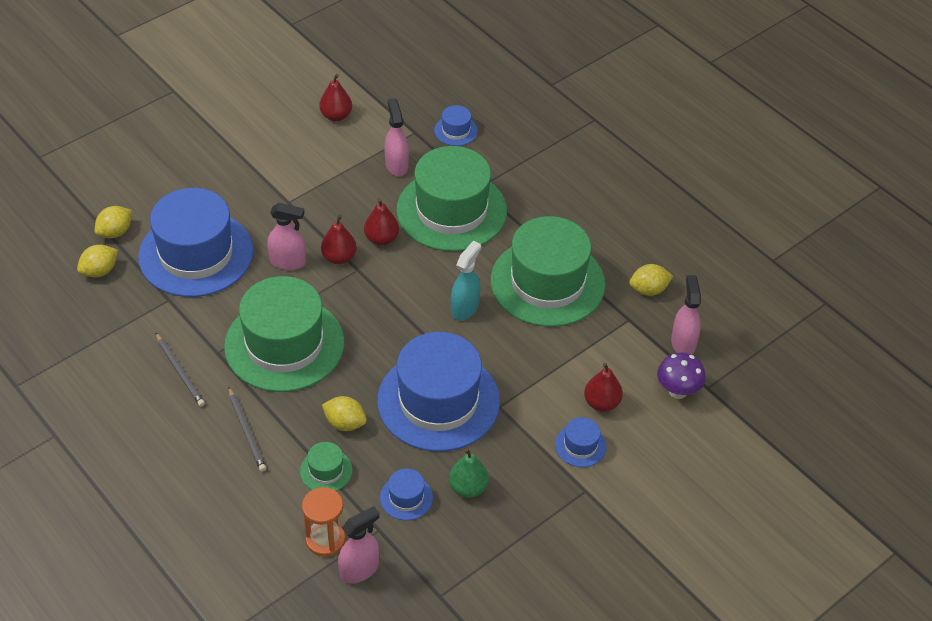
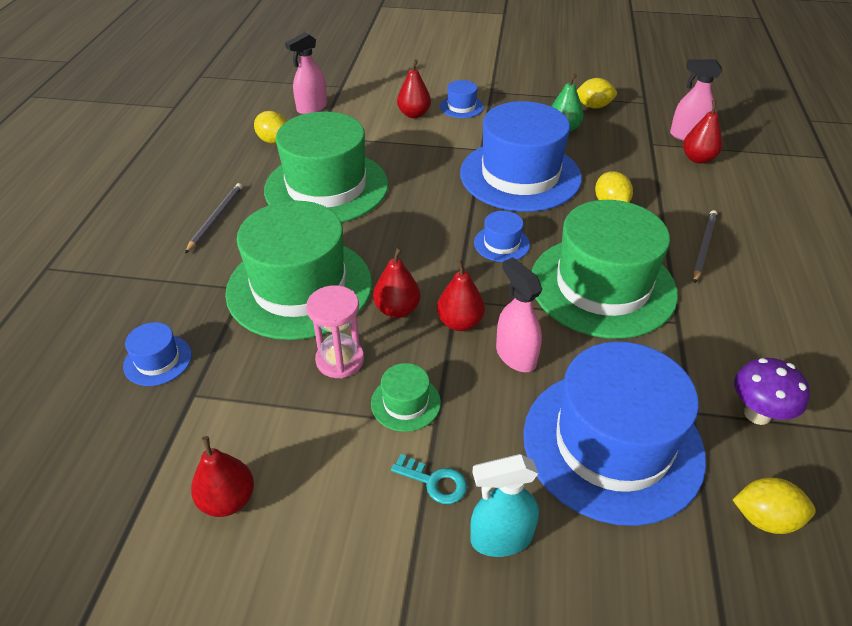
camera: 130 degrees left, 5 degrees down
(115, 232) = (704, 566): yellow lemon -> yellow lemon (593, 106)
(180, 371) = (734, 330): grey pencil -> grey pencil (216, 218)
(260, 181) = (435, 482): none -> turquoise key
(325, 539) = (698, 159): orange hourglass -> red pear
(326, 470) = (658, 189): green hat -> green hat (405, 403)
(372, 194) = (340, 360): none -> pink hourglass
(396, 165) = (270, 372): pink spray bottle -> none
(406, 497) = (613, 146): blue hat -> blue hat (501, 244)
(465, 308) = (413, 212): turquoise spray bottle -> turquoise spray bottle (500, 538)
(677, 391) = (361, 94): purple mushroom -> purple mushroom (757, 414)

